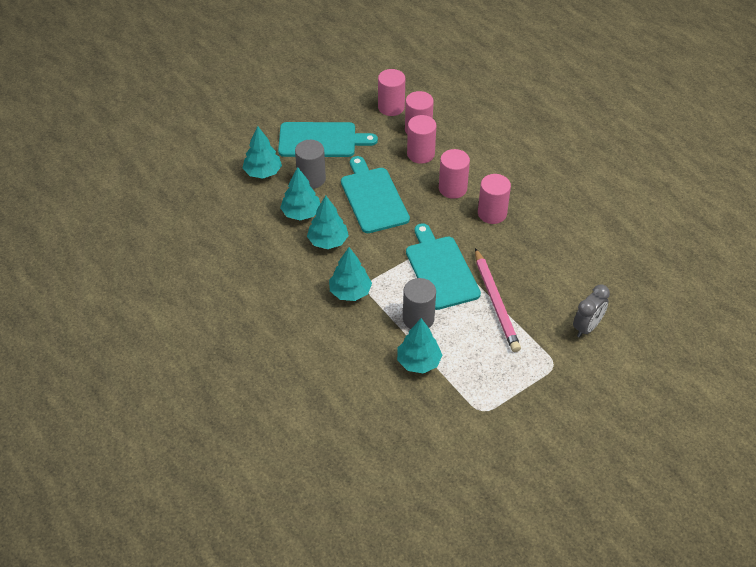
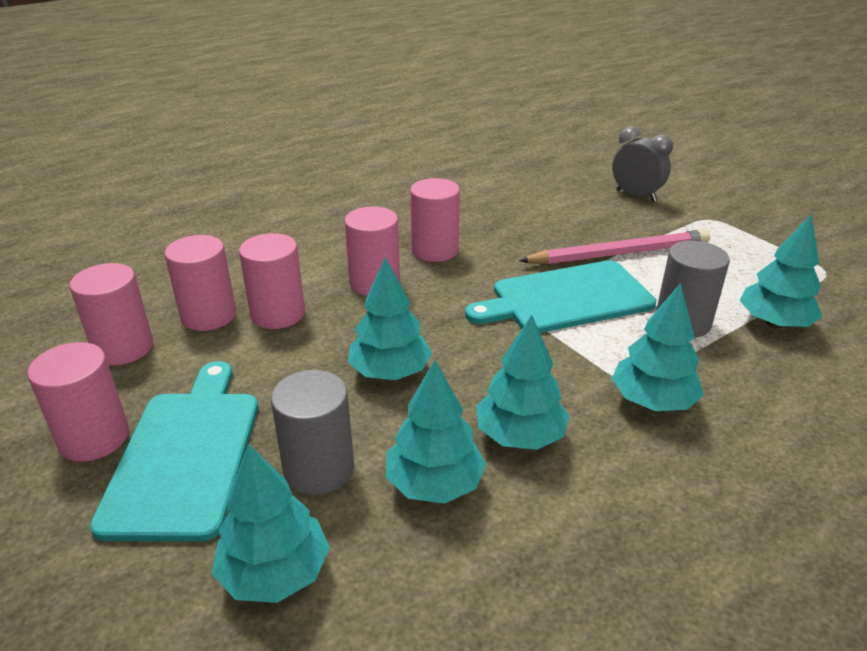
camera: 90 degrees left, 15 degrees down
(332, 113) = (94, 438): none -> pink cylinder
(373, 197) = (390, 372): turquoise cutting board -> turquoise tree

